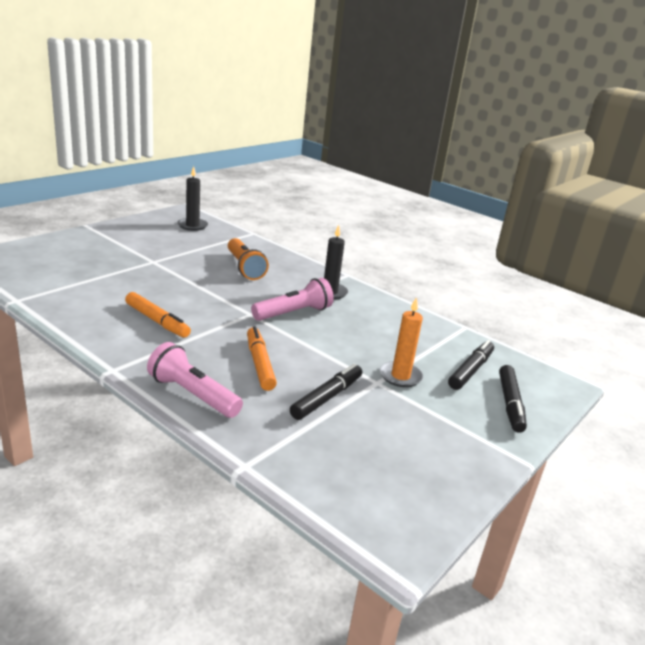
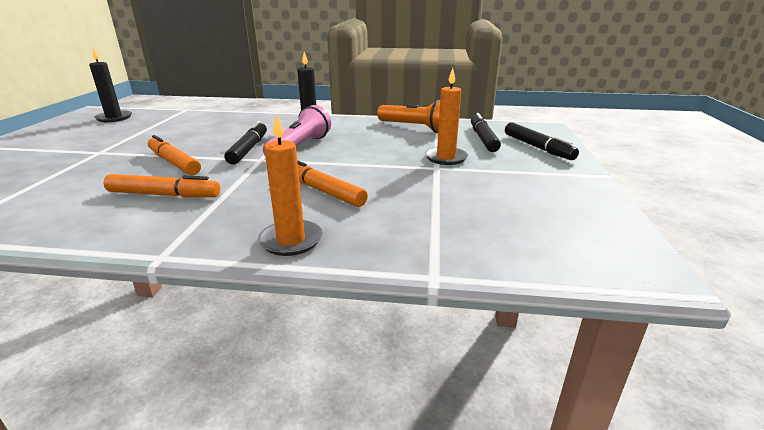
camera: 30 degrees left, 0 degrees up
(189, 292) = (174, 163): none -> orange marker
(193, 395) = (291, 240): pink flashlight -> orange candle
(244, 268) = (209, 131): orange flashlight -> orange flashlight (415, 127)
(327, 397) = (416, 192): black marker -> black marker (248, 149)

